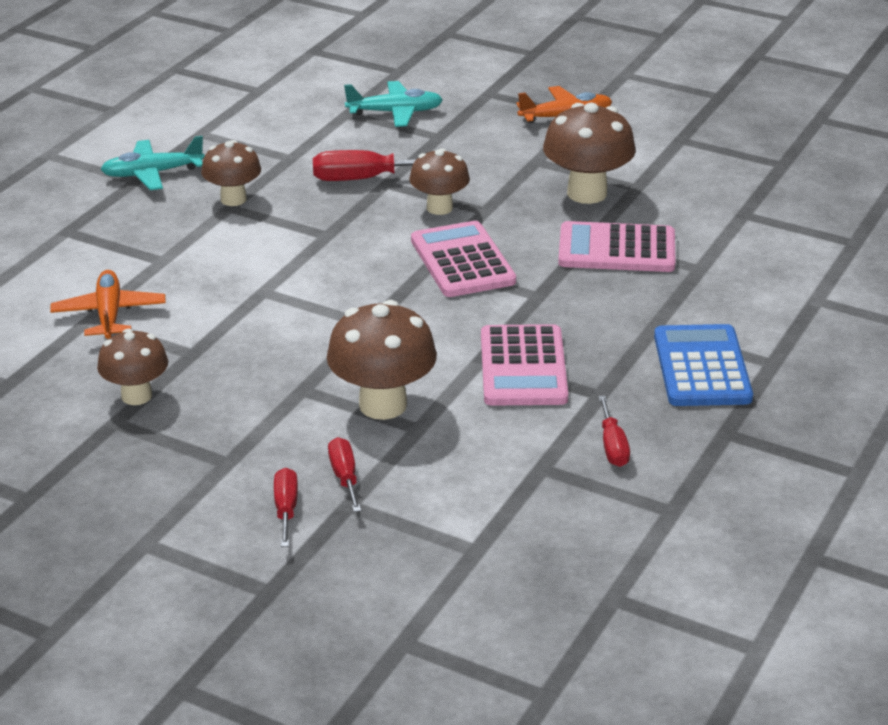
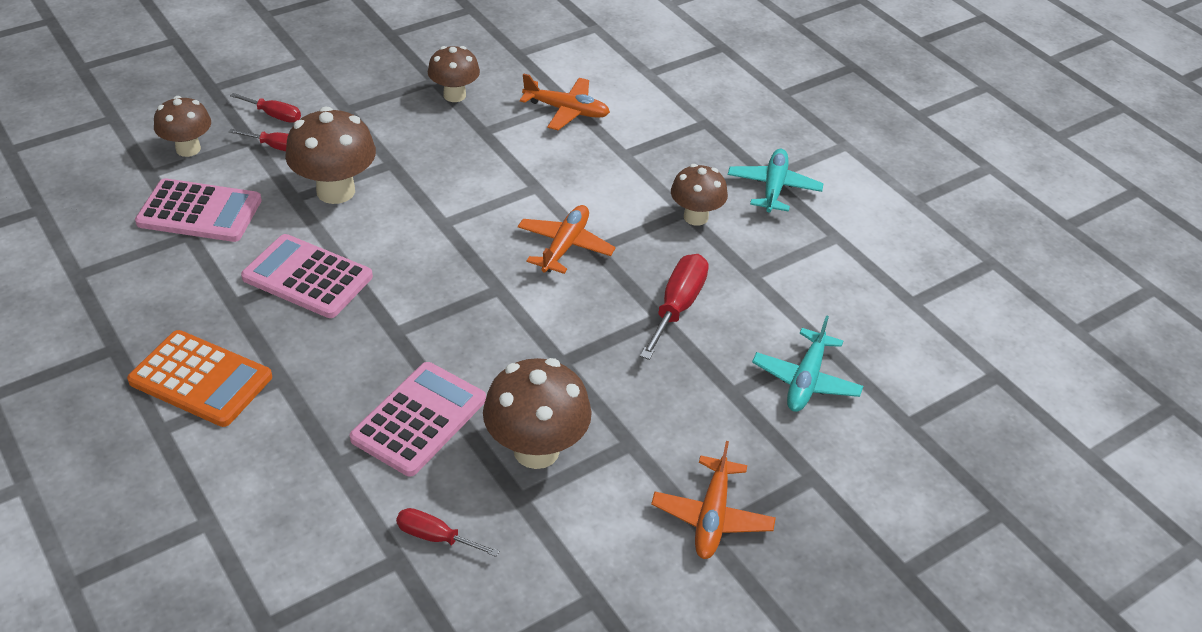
camera: 115 degrees right, 10 degrees up
(339, 250) = (565, 246): none -> orange plane
(439, 208) = (588, 333): brown mushroom -> brown mushroom (188, 149)
(462, 261) = (487, 309): pink calculator -> pink calculator (199, 212)
(613, 446) = (169, 279): red screwdriver -> red screwdriver (435, 537)
(702, 367) = (201, 379): blue calculator -> orange calculator

